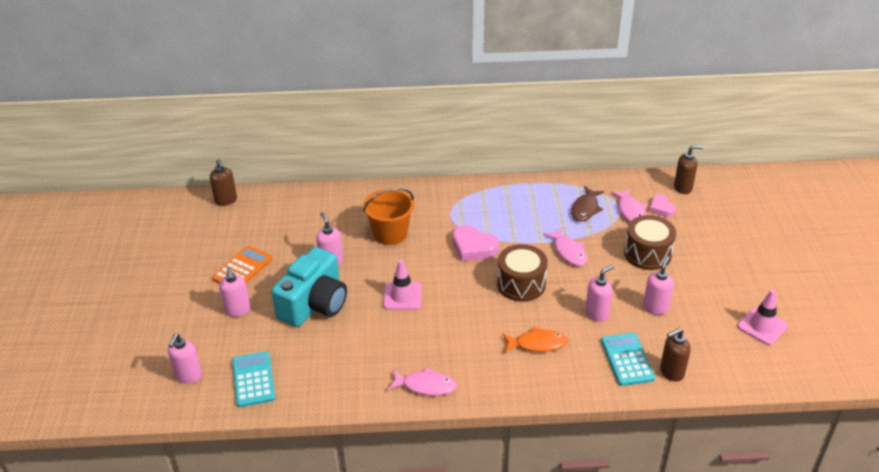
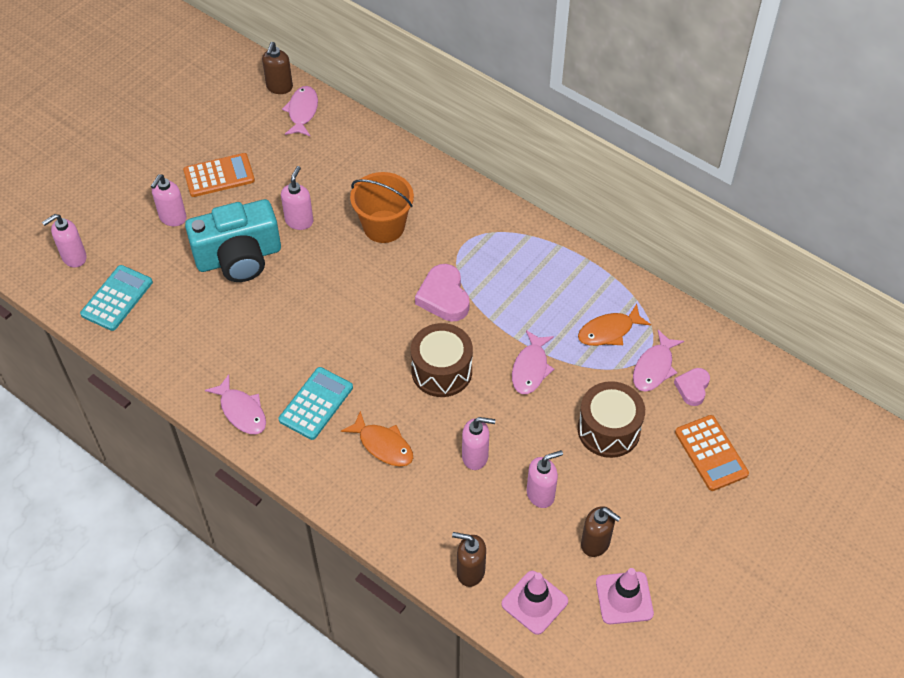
camera: 40 degrees right, 15 degrees up
(259, 205) = (302, 111): none -> pink fish
(402, 296) = (321, 304): pink traffic cone -> pink traffic cone (534, 602)
(585, 209) = (609, 331): brown fish -> orange fish
(627, 360) = (445, 526): turquoise calculator -> turquoise calculator (316, 404)
(683, 188) = (750, 380): brown soap dispenser -> brown soap dispenser (595, 543)
(710, 231) = (711, 453): none -> orange calculator

